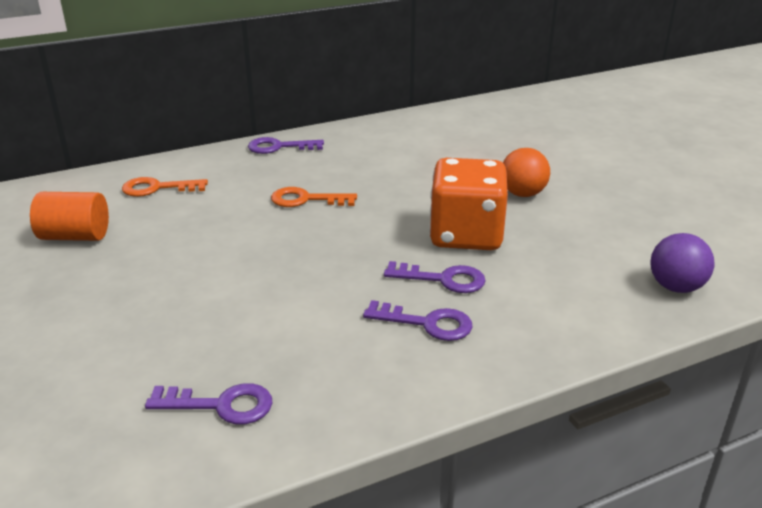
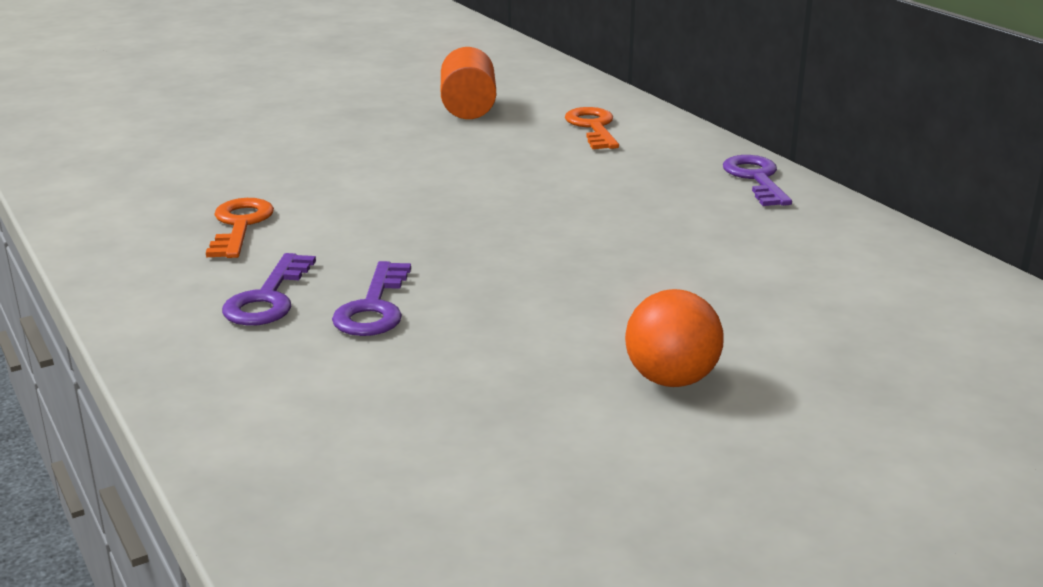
camera: 85 degrees right, 5 degrees down
(221, 405) = (151, 203): purple key -> none
(306, 200) = (589, 208): orange key -> orange key (240, 225)
(466, 235) = (504, 324): orange dice -> none
(675, 287) = (338, 524): purple ball -> none

